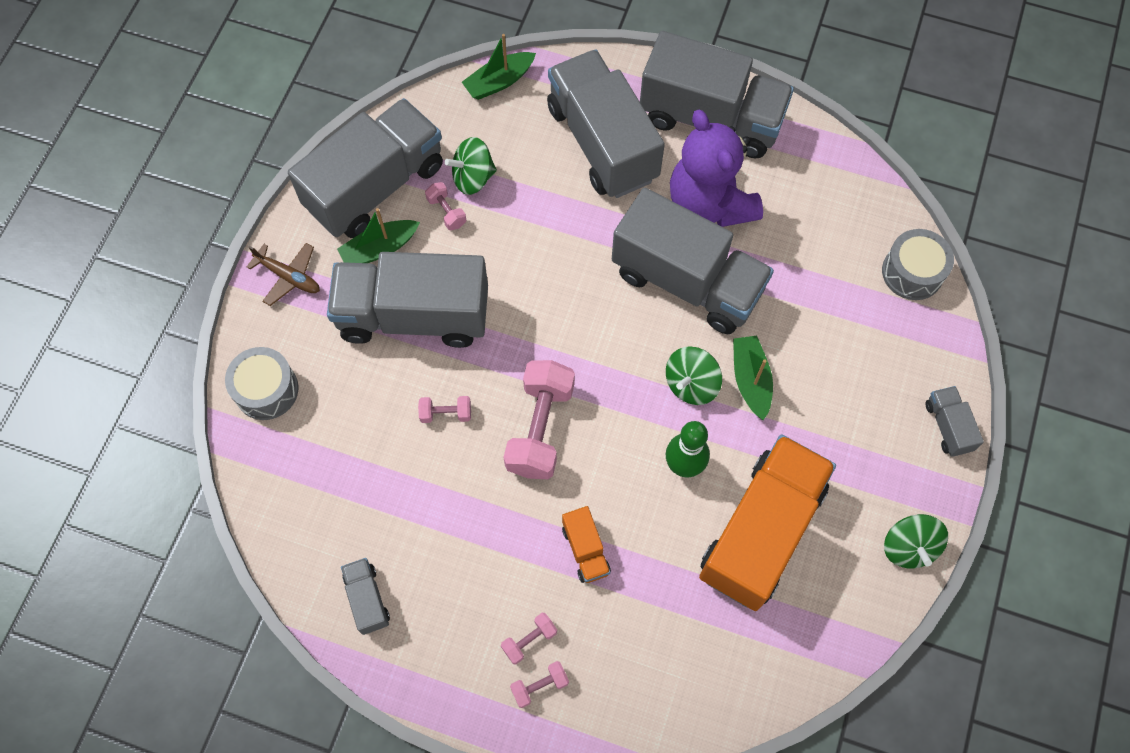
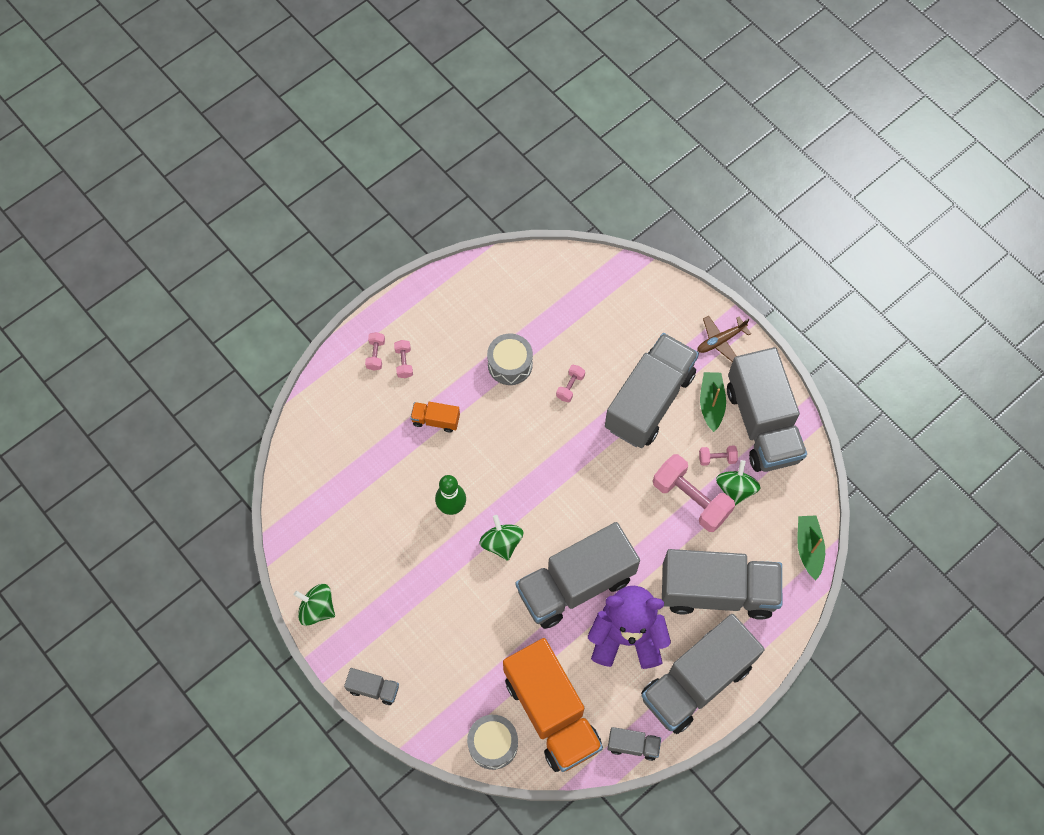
camera: 120 degrees right, 0 degrees up
(266, 390) = (646, 294): grey drum -> grey drum (510, 364)
(367, 599) = (481, 291): grey truck -> grey truck (633, 745)
(540, 428) = (527, 435): pink dumbbell -> pink dumbbell (691, 499)
(750, 380) = (482, 582): green boat -> none
(761, 532) = (382, 526): orange truck -> orange truck (551, 712)

